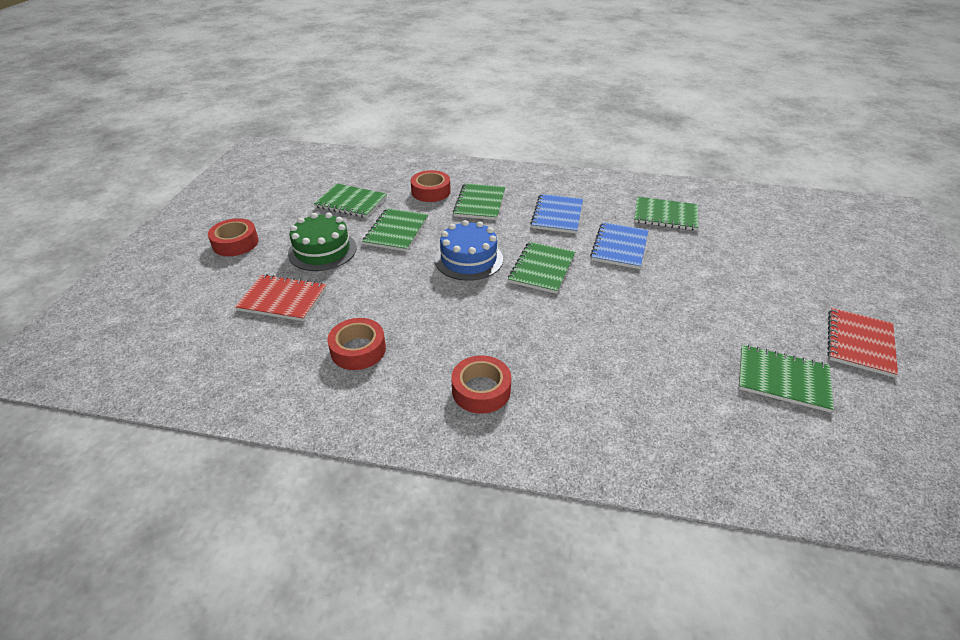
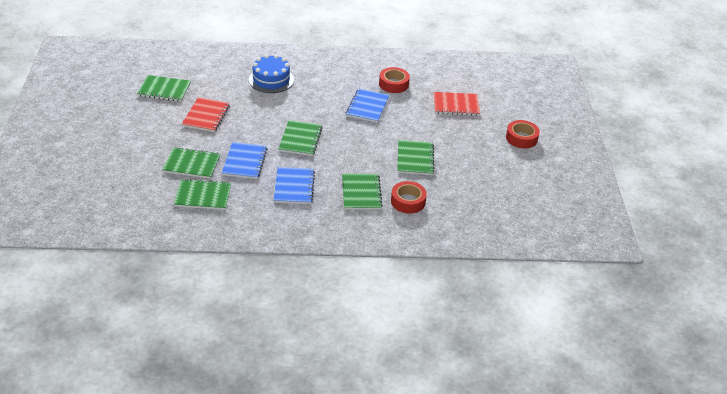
camera: 165 degrees right, 0 degrees up
(322, 250) = (457, 138): green cake -> none
(351, 202) = (467, 182): green notebook -> green notebook (191, 164)
(425, 310) = (367, 107): none -> blue notebook
(468, 259) = (353, 141): blue cake -> blue cake (271, 80)
(481, 390) = (322, 73): red tape -> none
(859, 343) = (108, 111): red notebook -> red notebook (206, 116)

